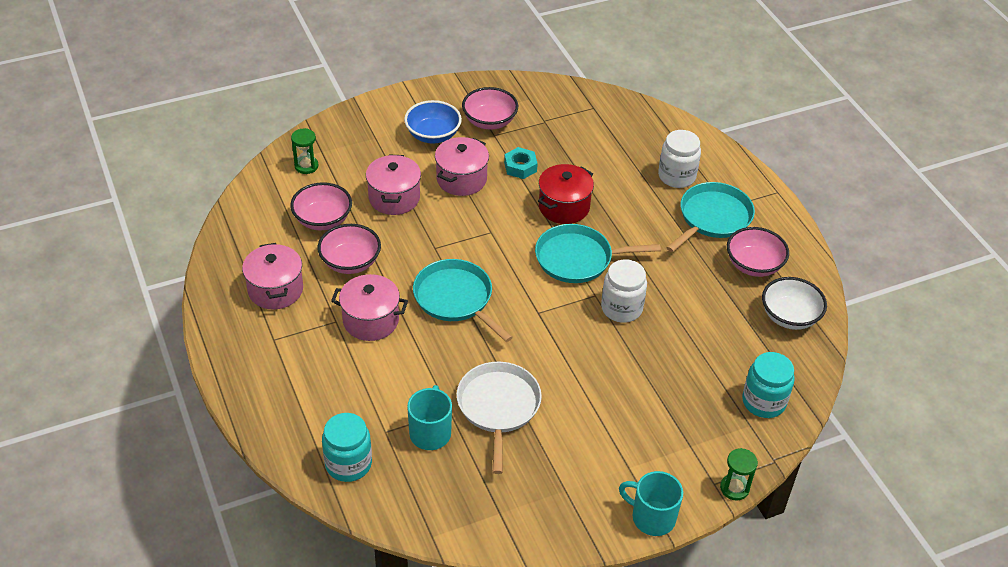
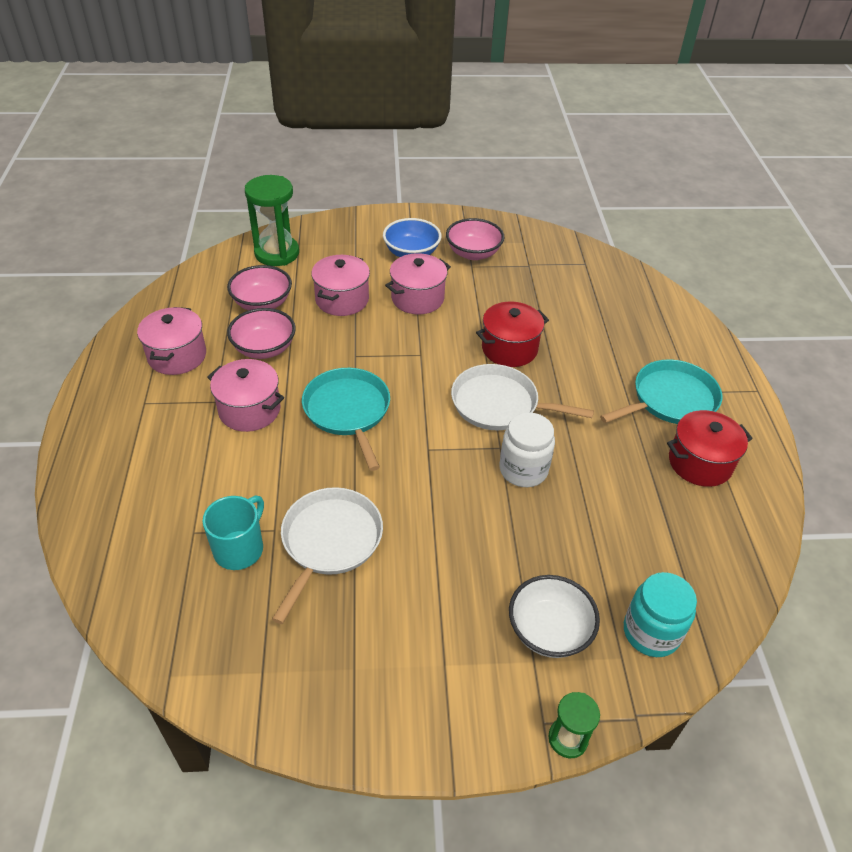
camera: 20 degrees right, 0 degrees up
(306, 166) = (277, 253): green hourglass -> green hourglass, size x1.87
(348, 464) = (133, 557): turquoise jar -> none
(520, 167) = (483, 300): turquoise nut -> none
(577, 259) = (499, 404): turquoise pan -> white pan
(652, 517) = (443, 743): turquoise mug -> none
(676, 176) = (646, 348): white jar -> none
(753, 265) = (700, 463): pink bowl -> red pot
(789, 316) = (723, 534): white bowl -> white bowl (549, 630)

